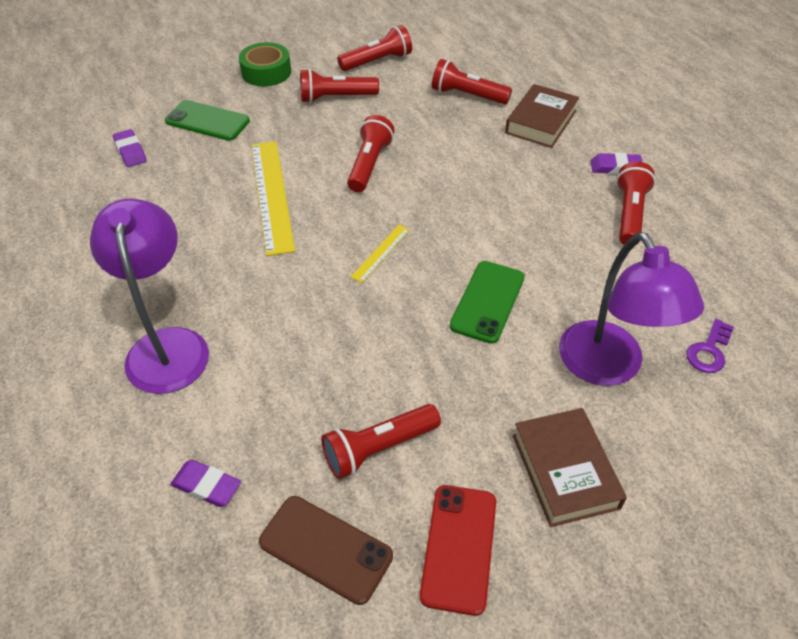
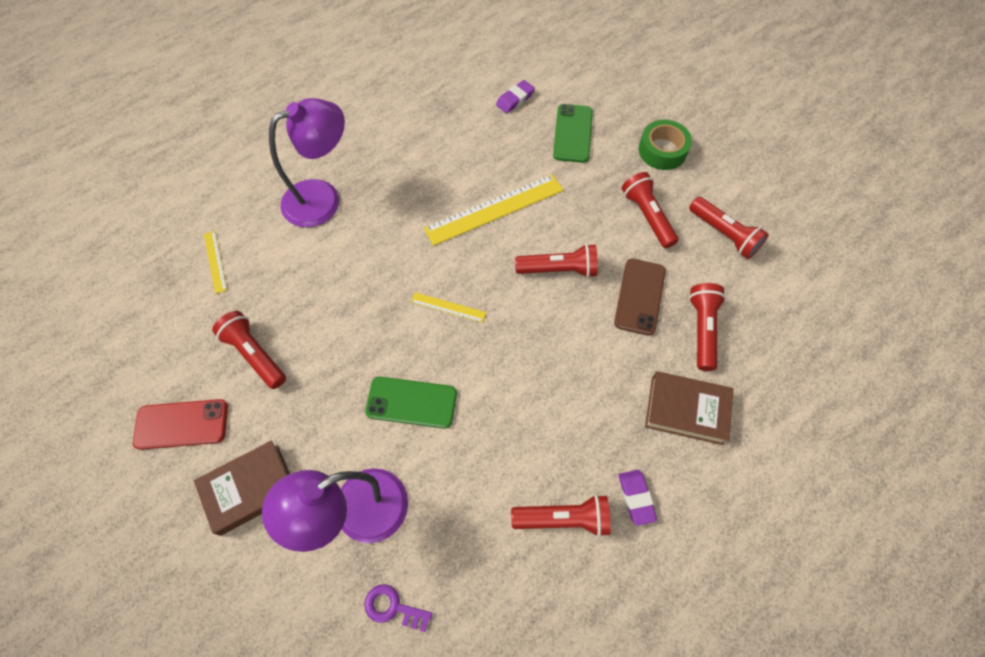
camera: 75 degrees right, 15 degrees up
(206, 486) = (215, 261): purple eraser -> yellow ruler
(325, 549) = (176, 342): brown phone -> brown phone (639, 296)

